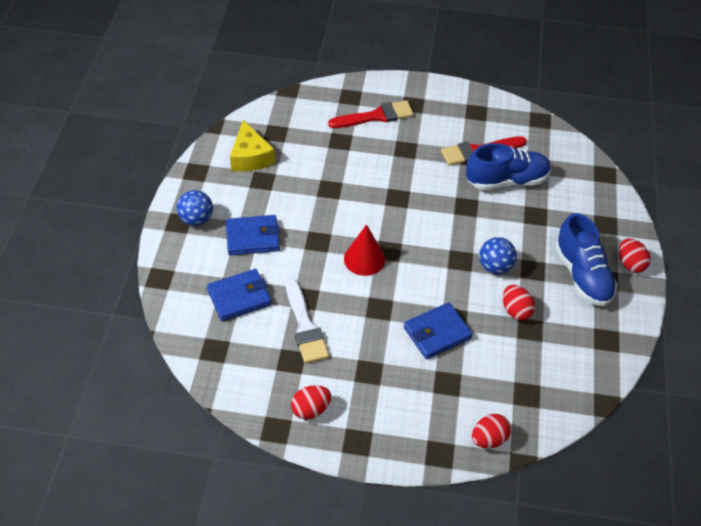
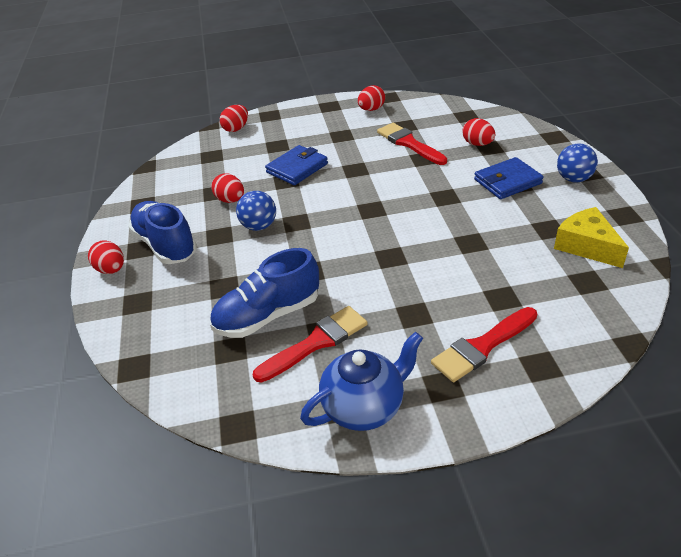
camera: 165 degrees right, 10 degrees down
(239, 297) = (477, 144): blue wallet -> red egg
(305, 326) = (409, 143): white brush -> red brush
(364, 259) = (390, 196): red cone -> none
(464, 107) = (364, 407): none -> blue teapot

